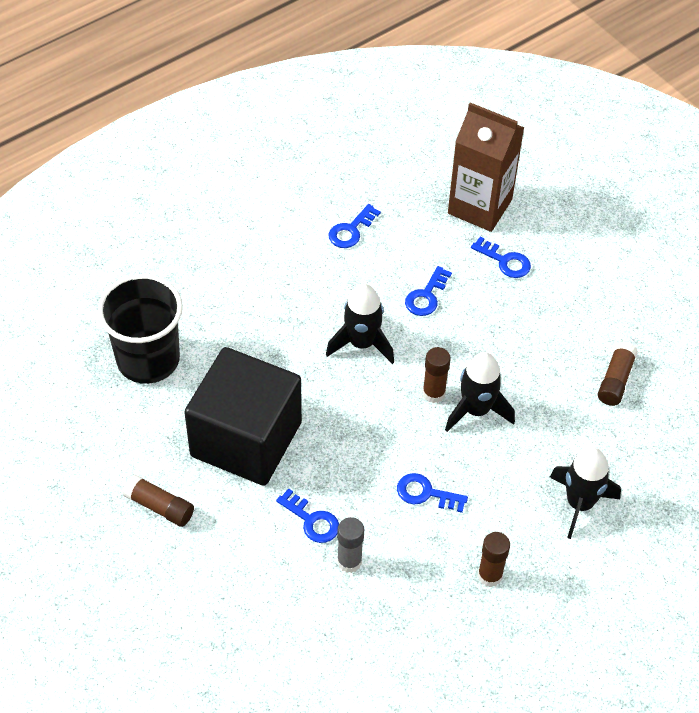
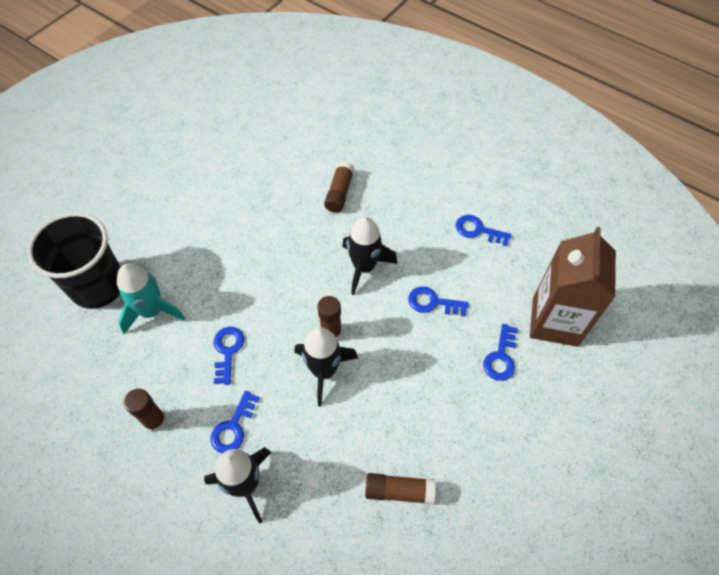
camera: 75 degrees right, 5 degrees up
(148, 359) = (301, 140): black cup -> black cup (98, 286)
(159, 507) = (178, 181): brown glue stick -> brown glue stick (339, 192)
(246, 439) = (248, 215): black cube -> none
(312, 520) = (185, 276): blue key -> blue key (233, 427)
(349, 561) = (152, 311): grey glue stick -> turquoise rocket

